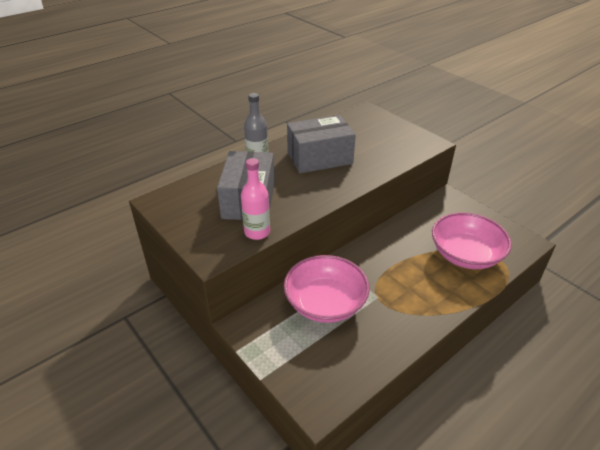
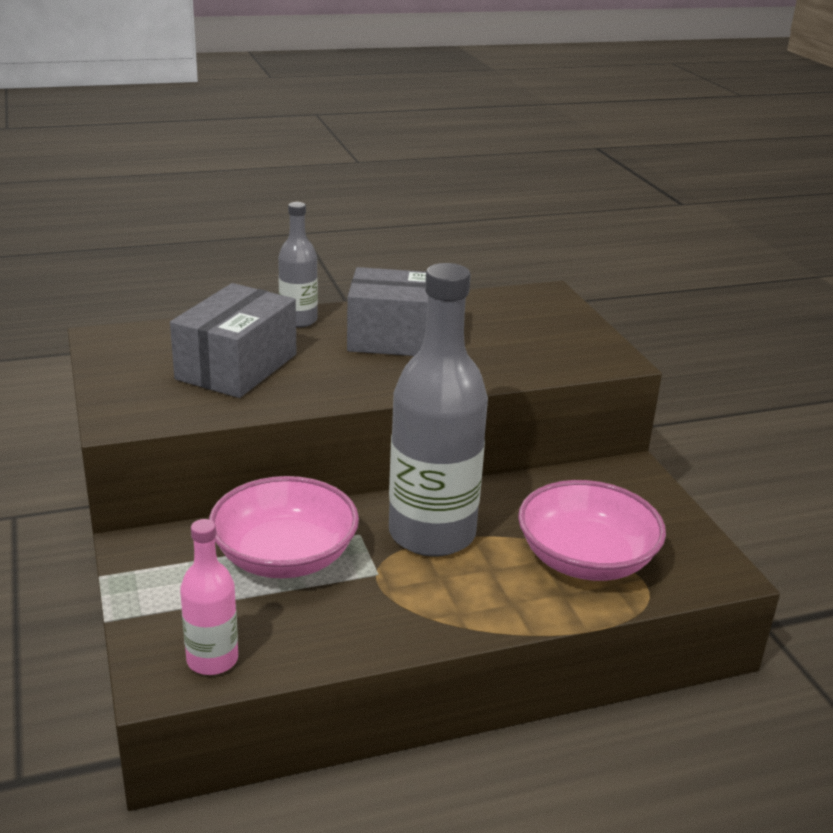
camera: 20 degrees right, 10 degrees down
(257, 232) = (211, 408): pink bottle -> pink bottle (212, 659)
(386, 264) = (432, 534): none -> grey bottle

